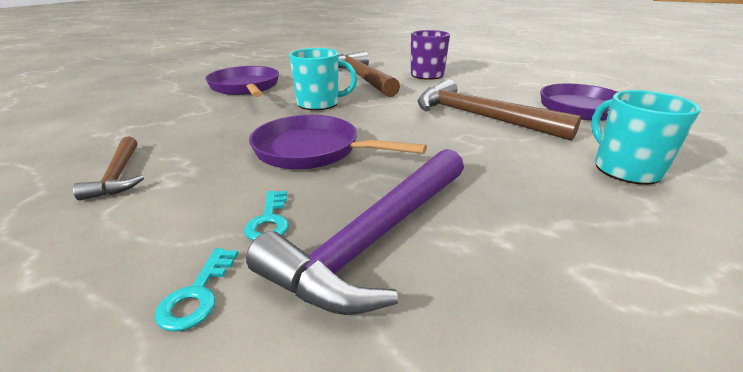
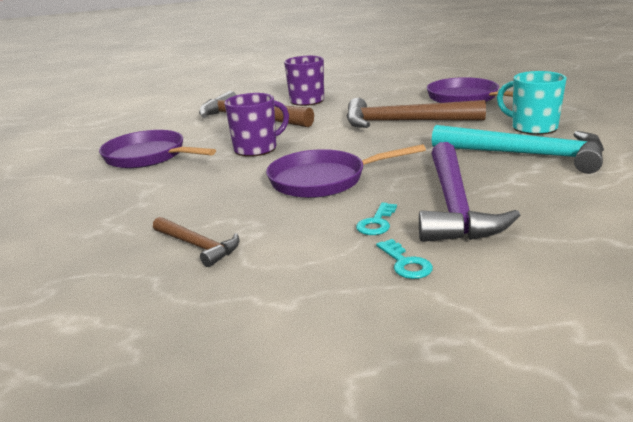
camera: 30 degrees left, 5 degrees down
(269, 220) = (376, 223): turquoise key -> turquoise key turned 60 degrees clockwise
(319, 104) = (257, 149): turquoise mug -> purple mug
(566, 204) = (526, 155): none -> turquoise hammer

